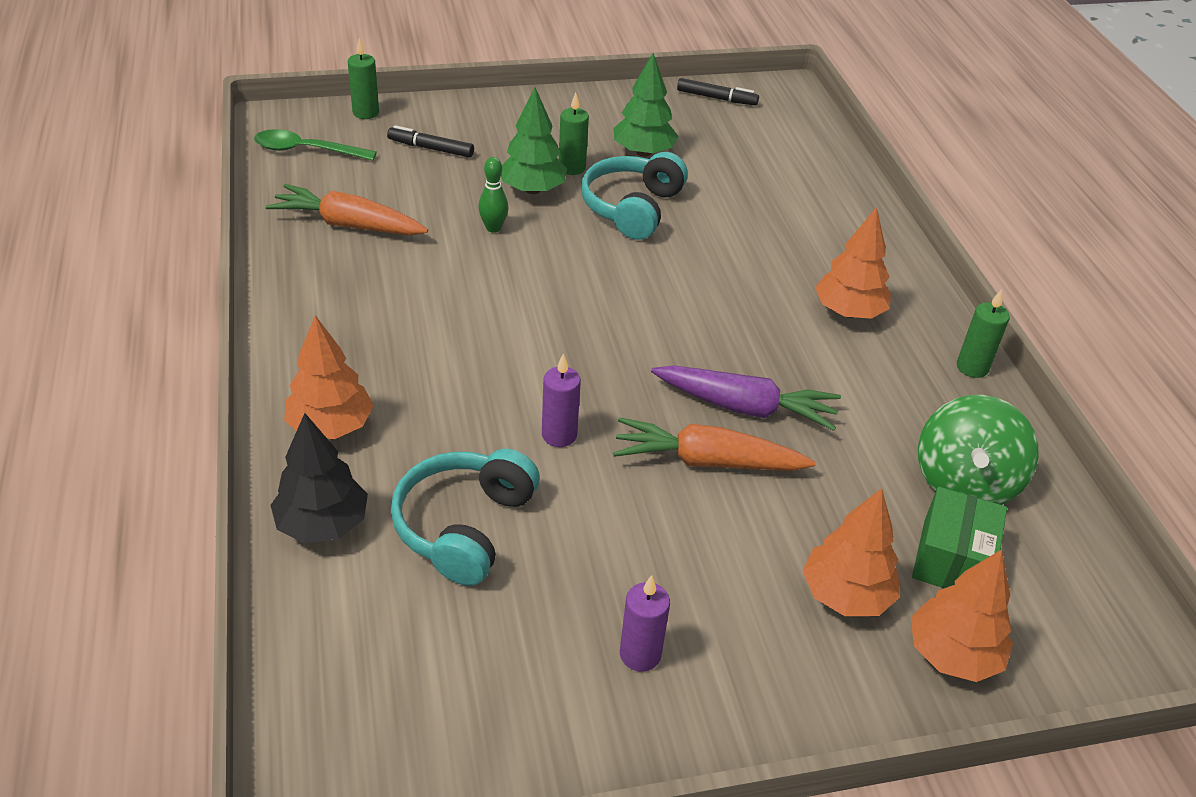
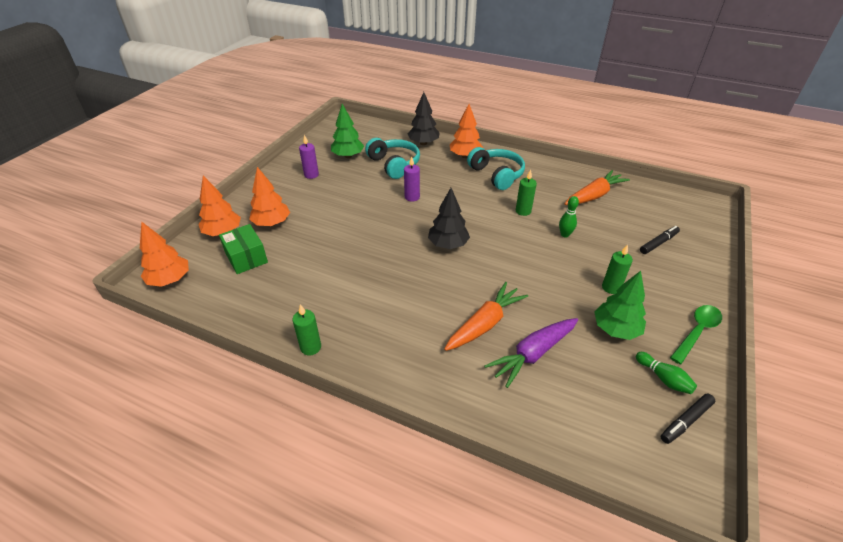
camera: 130 degrees right, 0 degrees up
(306, 150) = (672, 204): green spoon -> green spoon (696, 332)
(366, 113) = (711, 234): green candle -> green candle (523, 211)
(532, 189) = (594, 262): green tree -> green tree (348, 156)
(632, 208) = (553, 292): turquoise headphones -> turquoise headphones (496, 175)
(643, 332) = (448, 244): none -> black tree
(678, 115) = (663, 378): none -> green bowling pin
(707, 461) = (360, 224): orange carrot -> orange carrot (485, 324)
(745, 407) = (375, 249): purple carrot -> purple carrot (533, 354)
(848, 312) = (395, 326): orange tree -> orange tree (170, 280)
(964, 483) = (265, 288): green spinning top -> none

